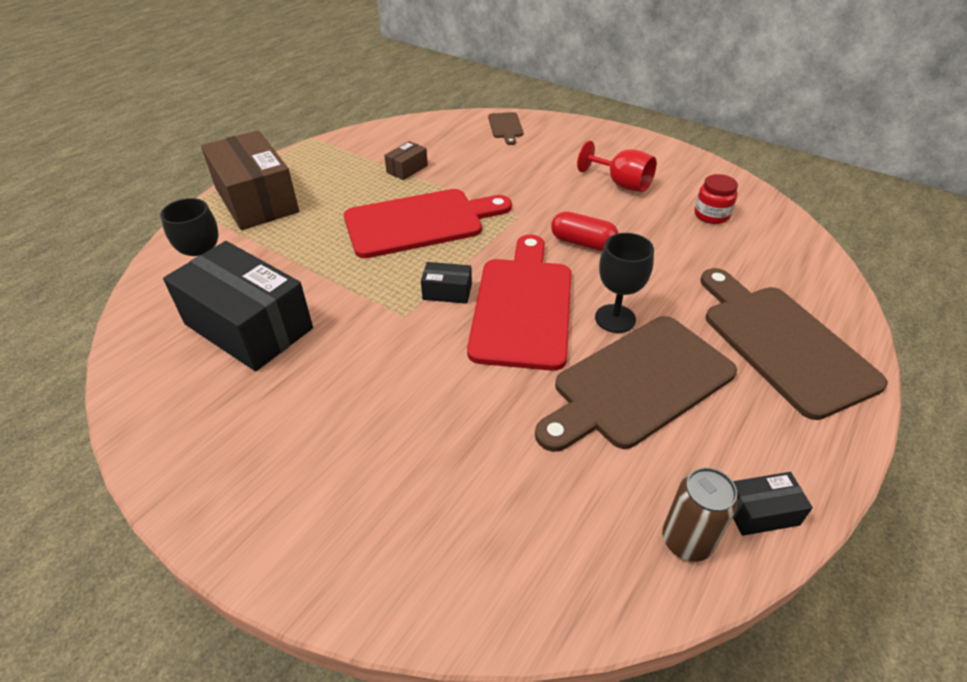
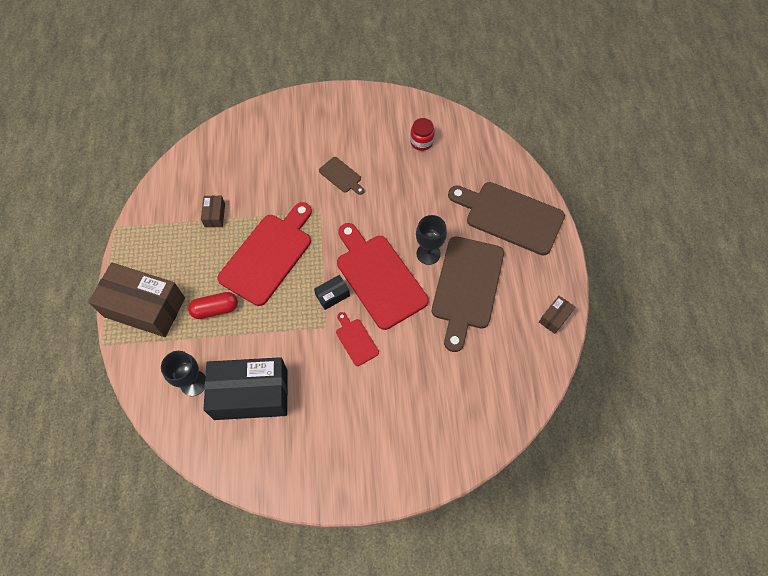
camera: 40 degrees left, 20 degrees up
(424, 350) = (356, 340): none -> red cutting board
(505, 127) = (241, 133): brown cutting board -> brown cutting board (341, 176)
(583, 243) = (372, 210): red capsule -> red capsule (215, 309)
(621, 184) = (355, 145): red goblet -> none
(686, 541) = (538, 351): brown can -> none
(761, 512) = (555, 317): black box -> brown box

